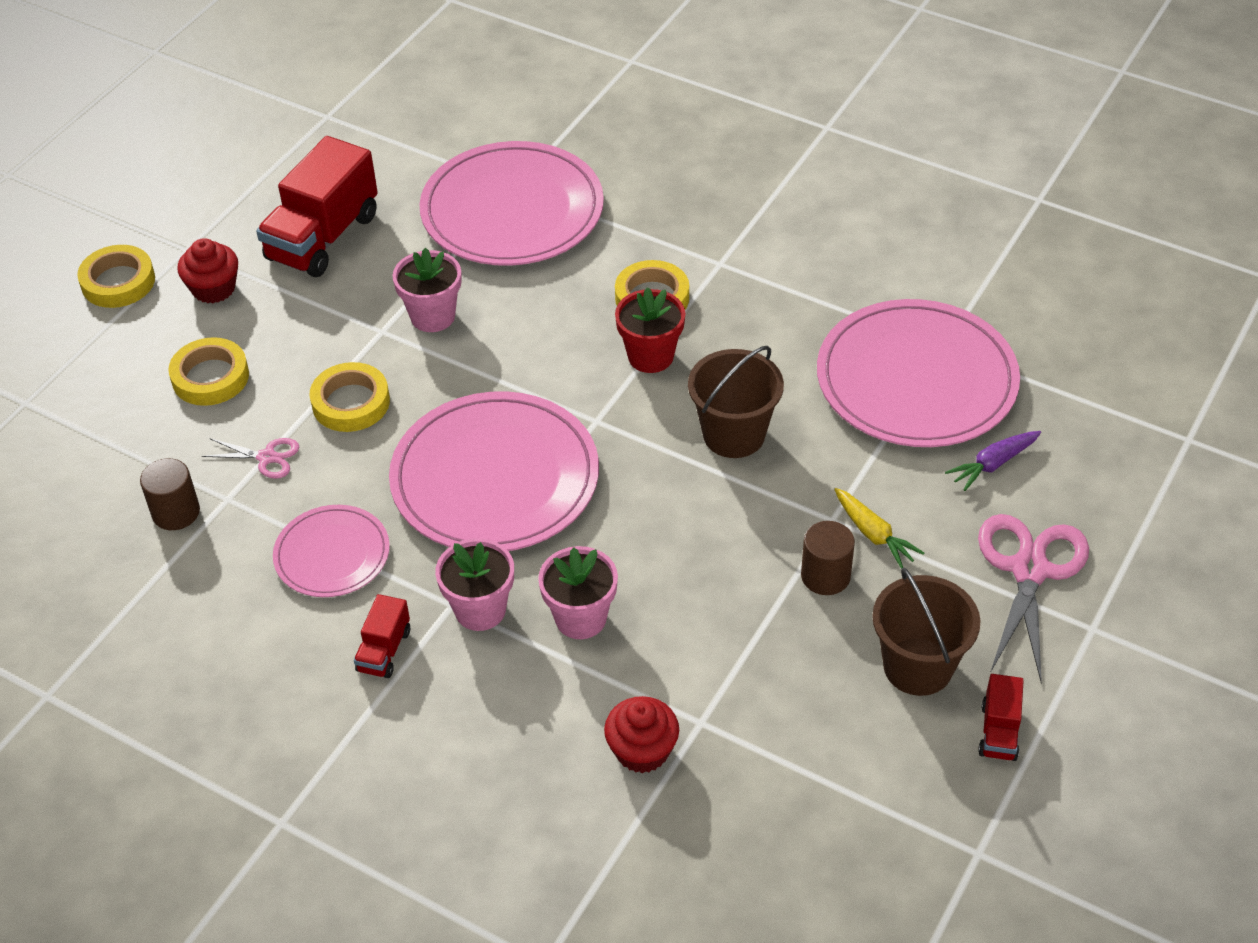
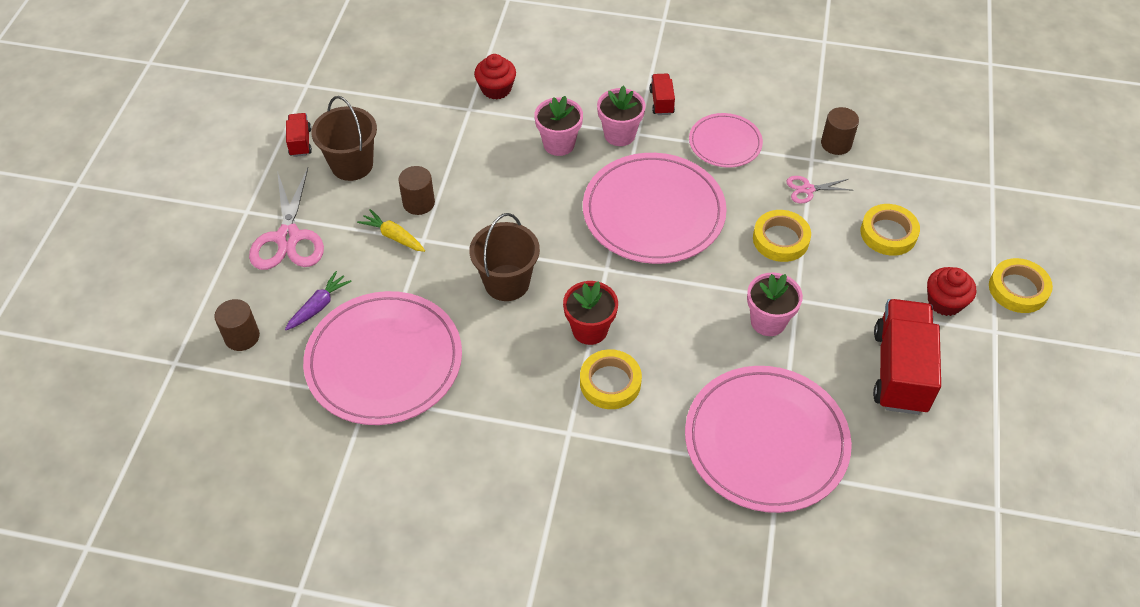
camera: 160 degrees right, 5 degrees up
(1099, 450) = (242, 336): none -> brown cylinder

